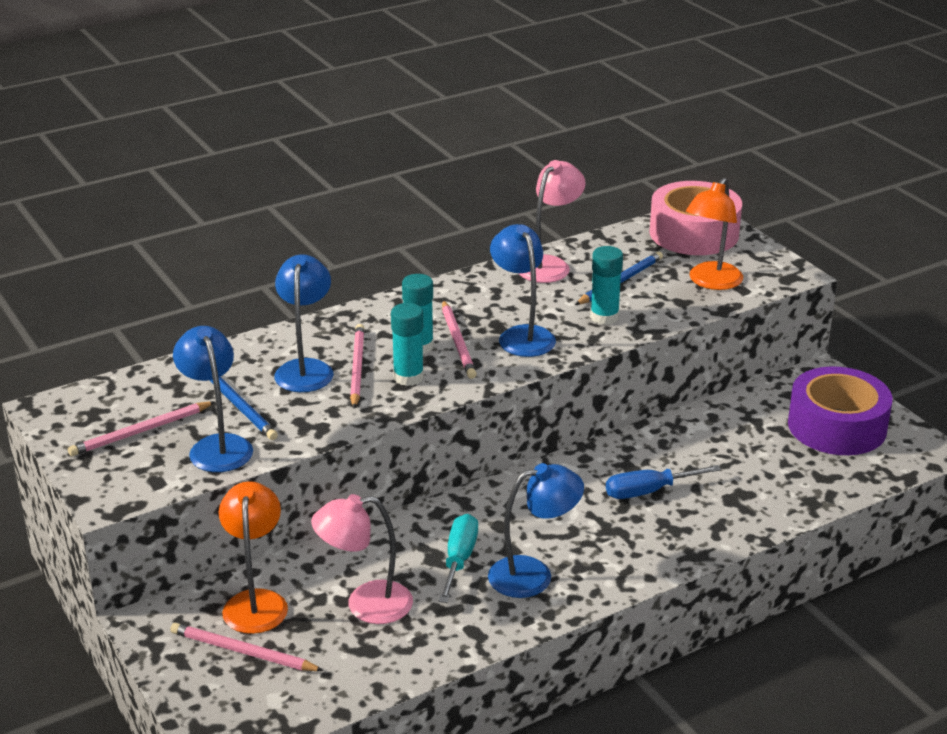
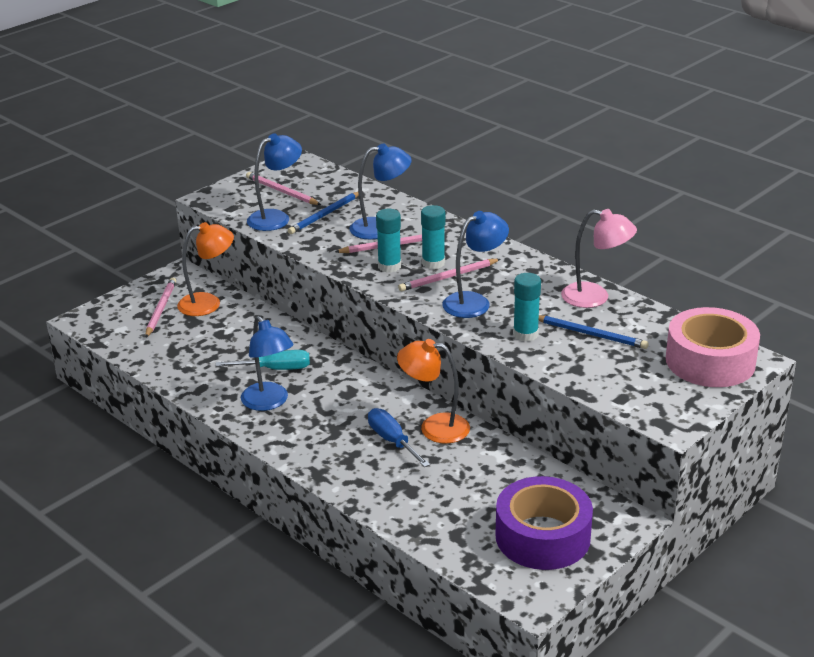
camera: 75 degrees right, 0 degrees up
(365, 605) = (216, 342): pink lamp -> none
(711, 282) = (622, 380): orange lamp -> orange lamp (434, 427)

